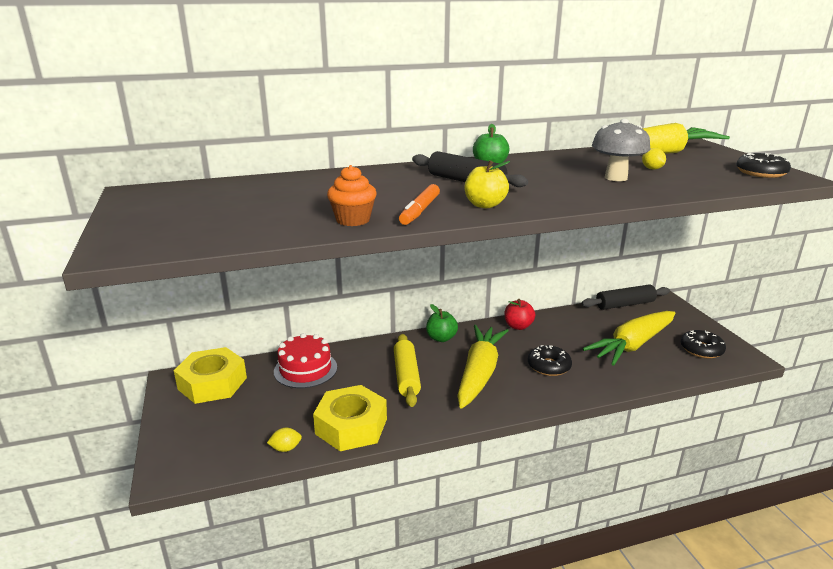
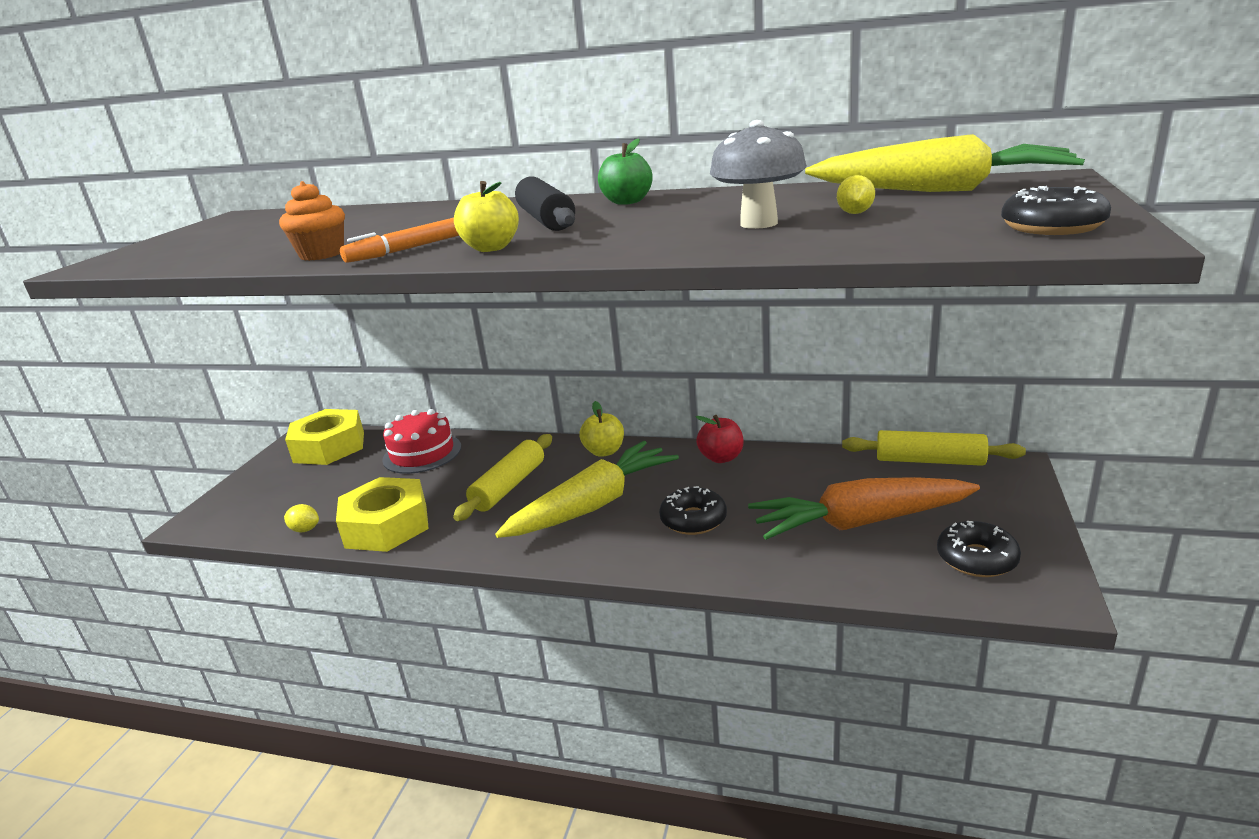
camera: 35 degrees right, 0 degrees up
(441, 338) = (604, 451): green apple -> yellow apple
(625, 304) = (929, 461): black rolling pin -> yellow rolling pin
(632, 345) = (860, 522): yellow carrot -> orange carrot

